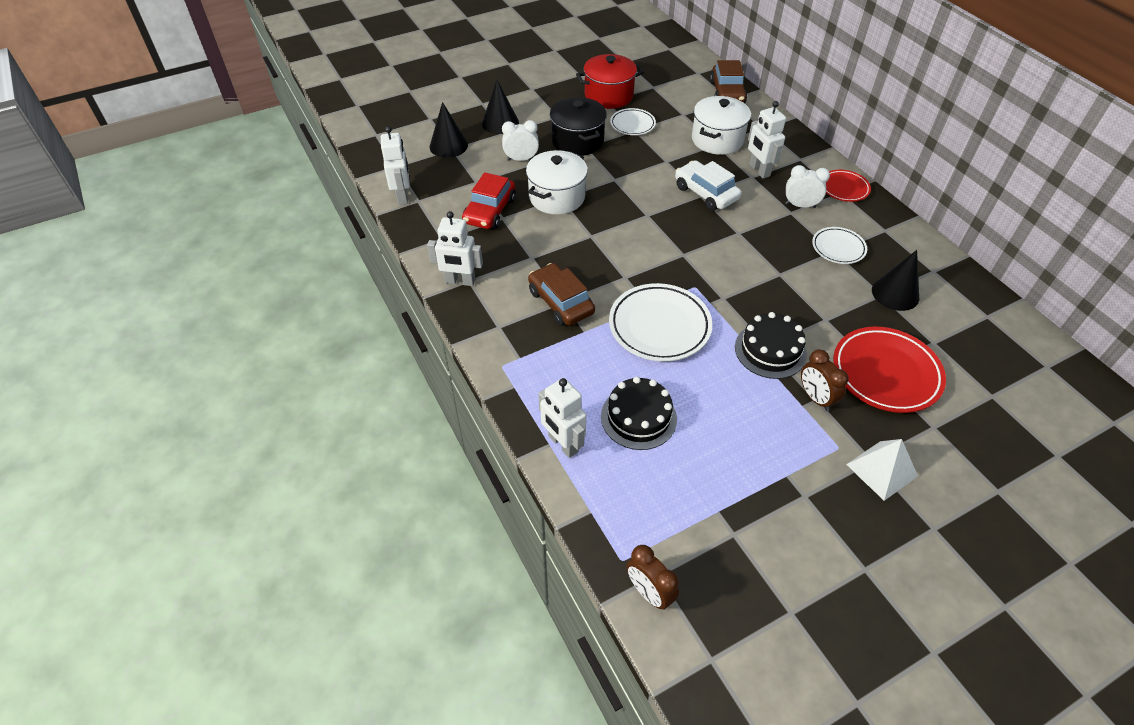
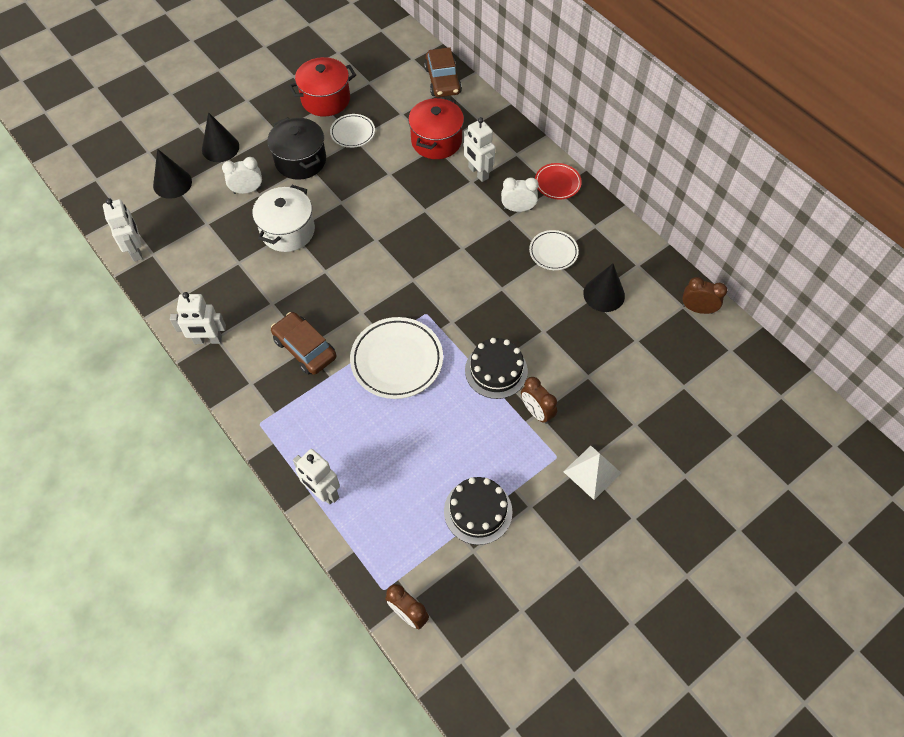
camera: 10 degrees left, 10 degrees up
(489, 211) = (224, 256): red car -> none
(638, 417) = (386, 455): black cake -> black cake (478, 511)
(706, 193) = (429, 206): white car -> none
(717, 140) = (436, 141): white pot -> red pot
(885, 373) = (595, 378): red plate -> none
(1005, 321) = (697, 309): none -> brown clock

